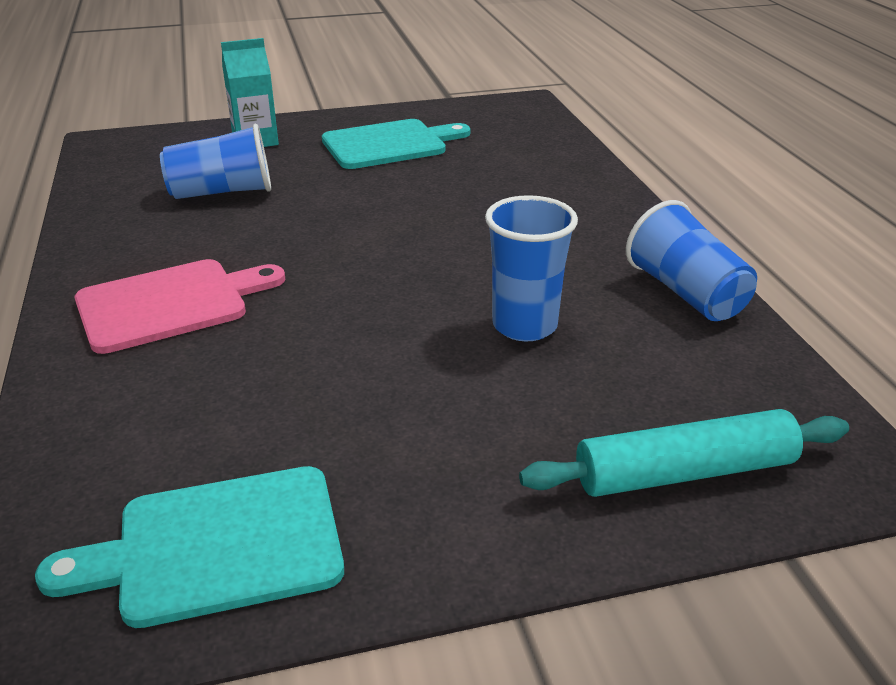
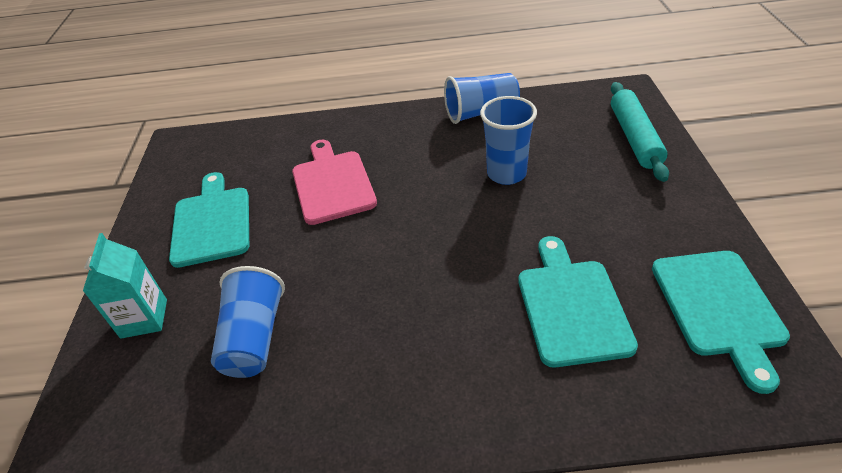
camera: 75 degrees left, 10 degrees up
(170, 304) = (451, 359): pink cutting board -> pink cutting board (332, 184)
(239, 391) = (571, 306): none -> turquoise cutting board

